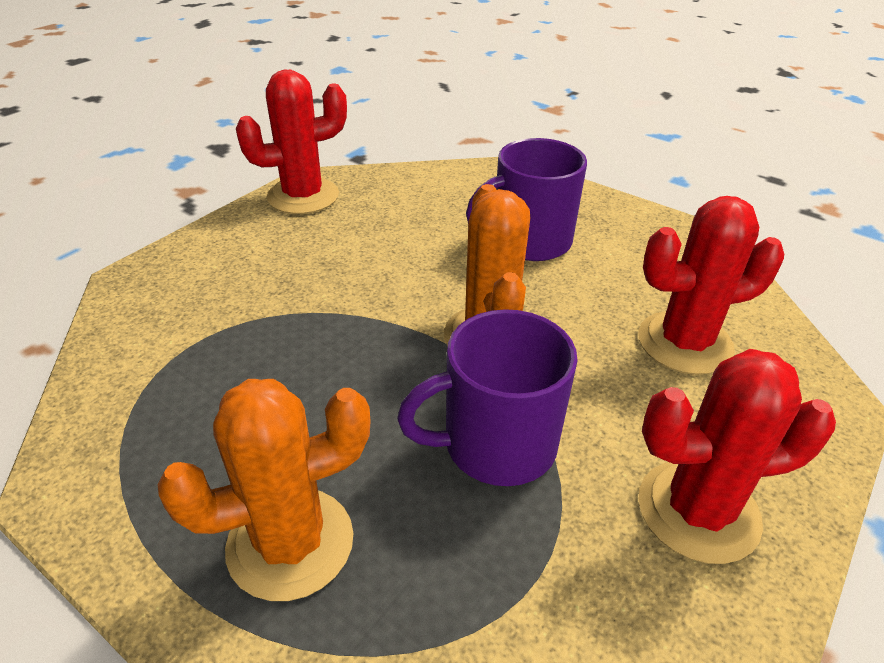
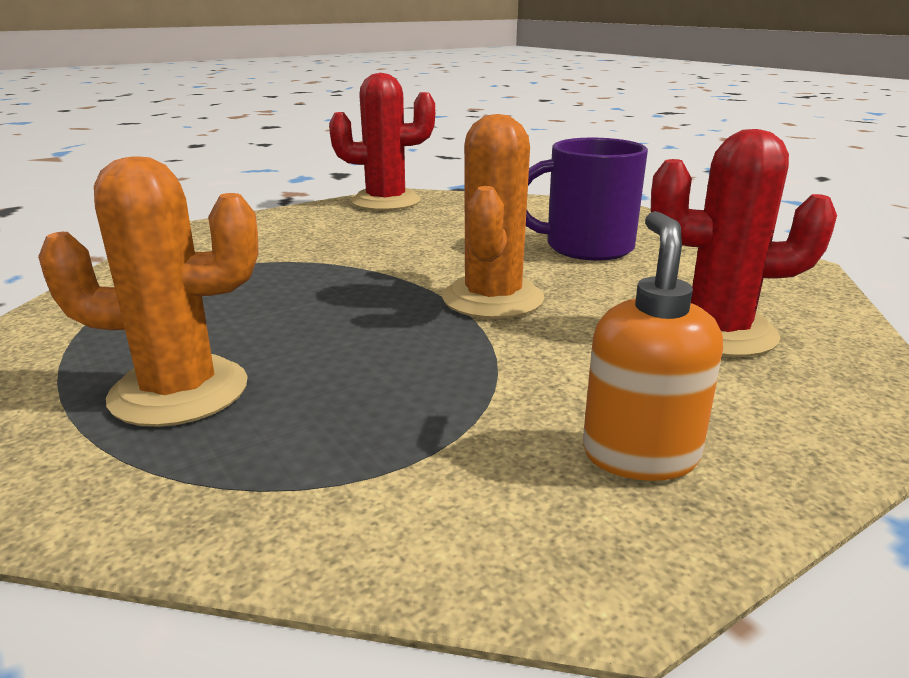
camera: 20 degrees right, 15 degrees down
(496, 444) = (438, 366): purple mug -> none
(698, 511) = (640, 455): red cactus -> orange soap dispenser

